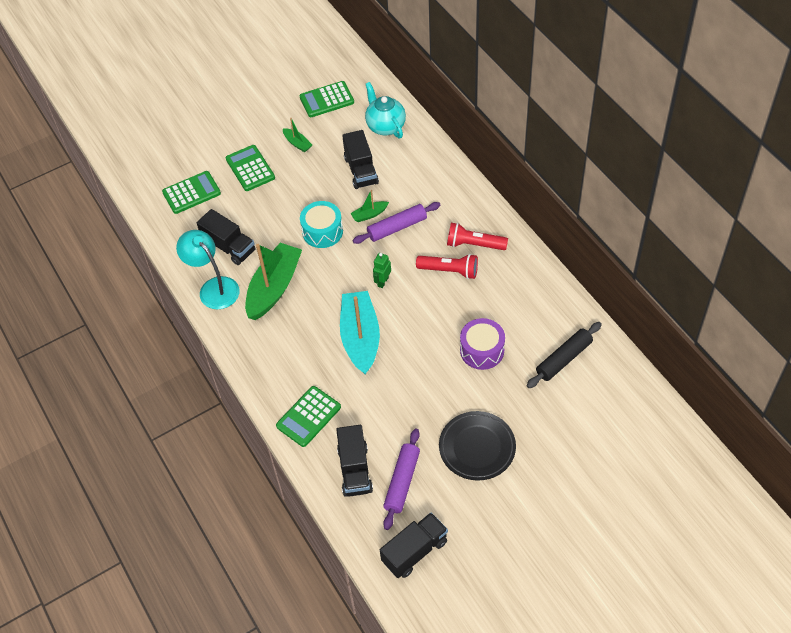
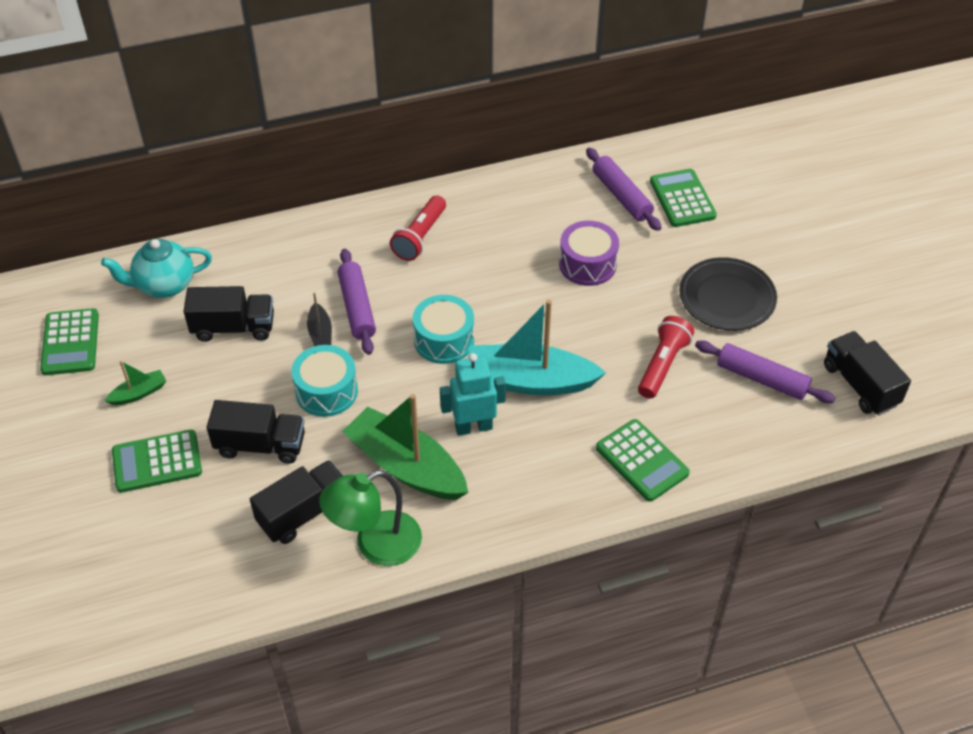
camera: 80 degrees left, 5 degrees down
(191, 193) = (166, 551): green calculator -> green calculator (682, 199)
(214, 287) = (376, 545): turquoise lamp -> green lamp
(313, 315) = (473, 427): none -> turquoise robot
(355, 470) = (735, 424): black truck -> black truck (260, 445)
(369, 214) = (320, 333): green boat -> black boat
(383, 282) = (444, 340): green robot -> turquoise drum
(449, 271) = (453, 269): red flashlight -> red flashlight (663, 365)
(563, 359) = (621, 196): black rolling pin -> purple rolling pin

